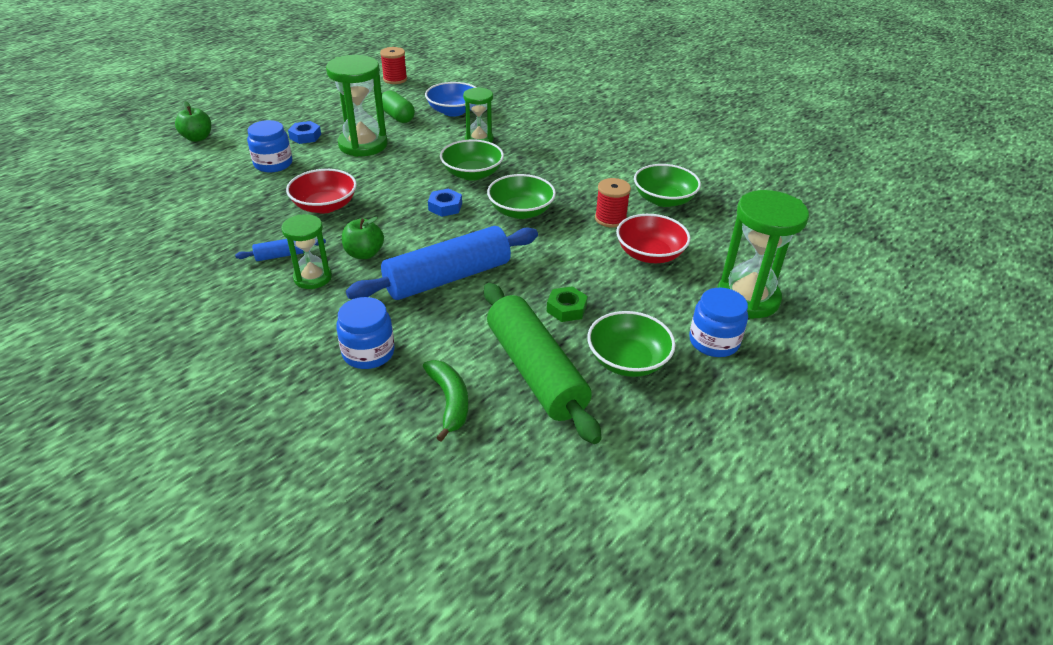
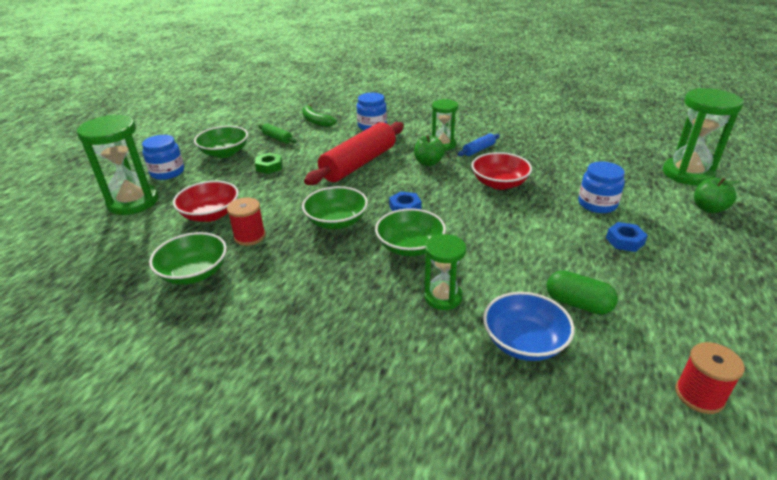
camera: 160 degrees right, 5 degrees down
(363, 145) = (555, 248): green hourglass -> green hourglass (687, 174)
(447, 277) = (359, 164): blue rolling pin -> red rolling pin
(536, 371) = (277, 138): green rolling pin -> green rolling pin, size x0.43

